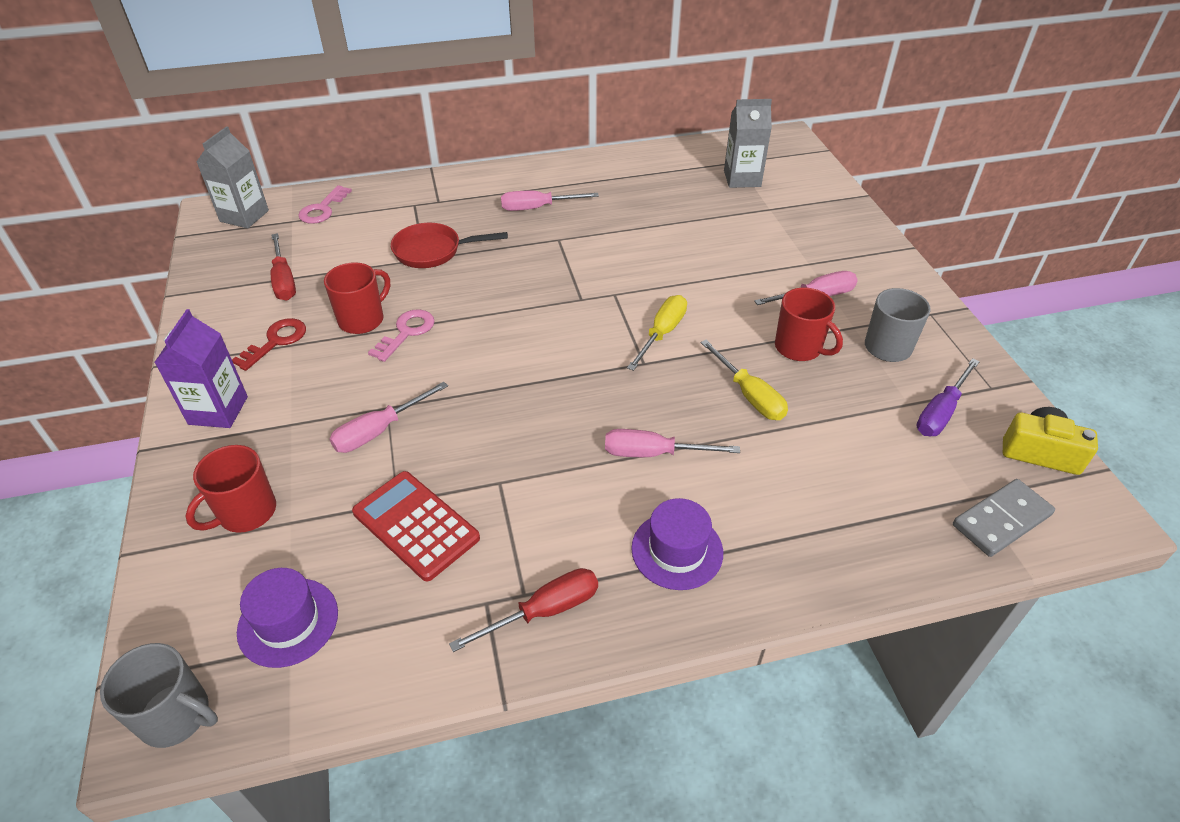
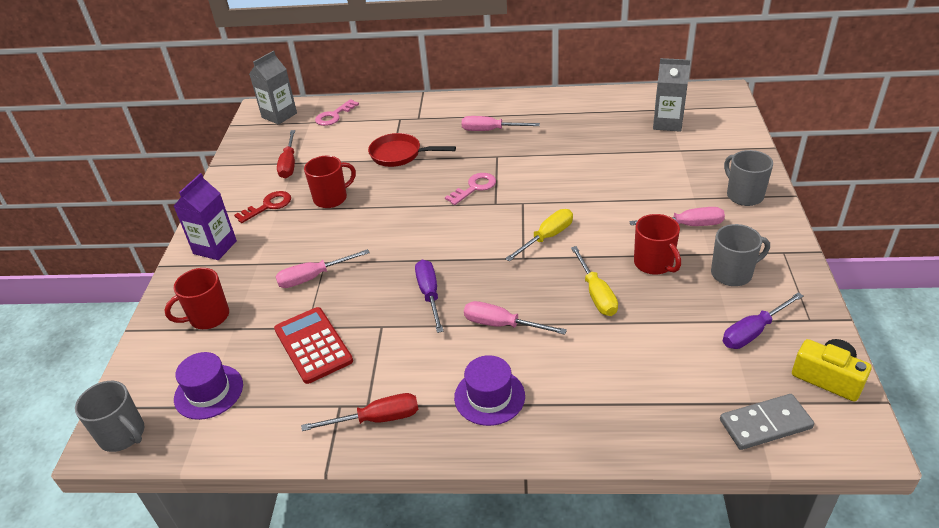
camera: 20 degrees right, 5 degrees down
(407, 332) = (358, 211): pink key -> pink key (474, 187)
(546, 429) = (429, 295): none -> purple screwdriver
(861, 253) = (744, 195): none -> grey mug

